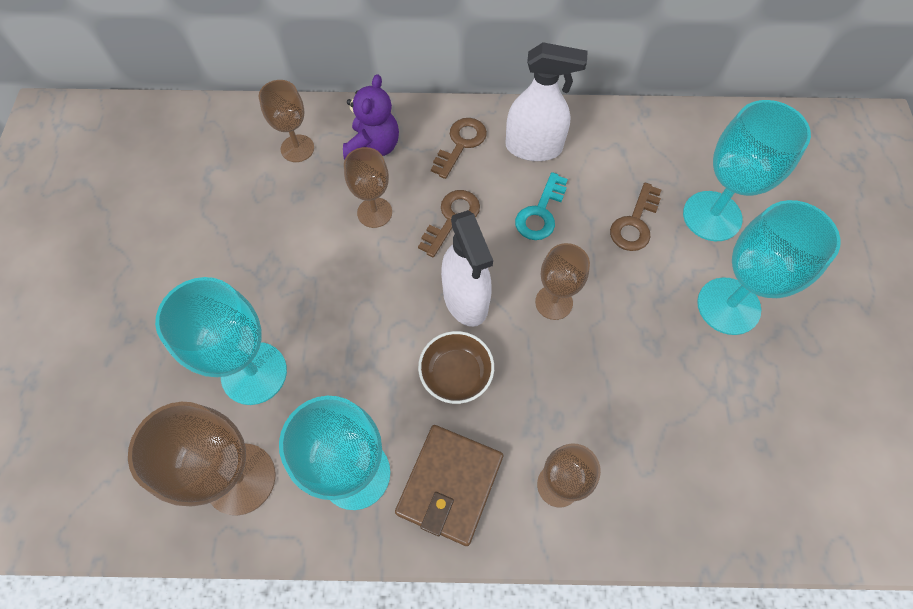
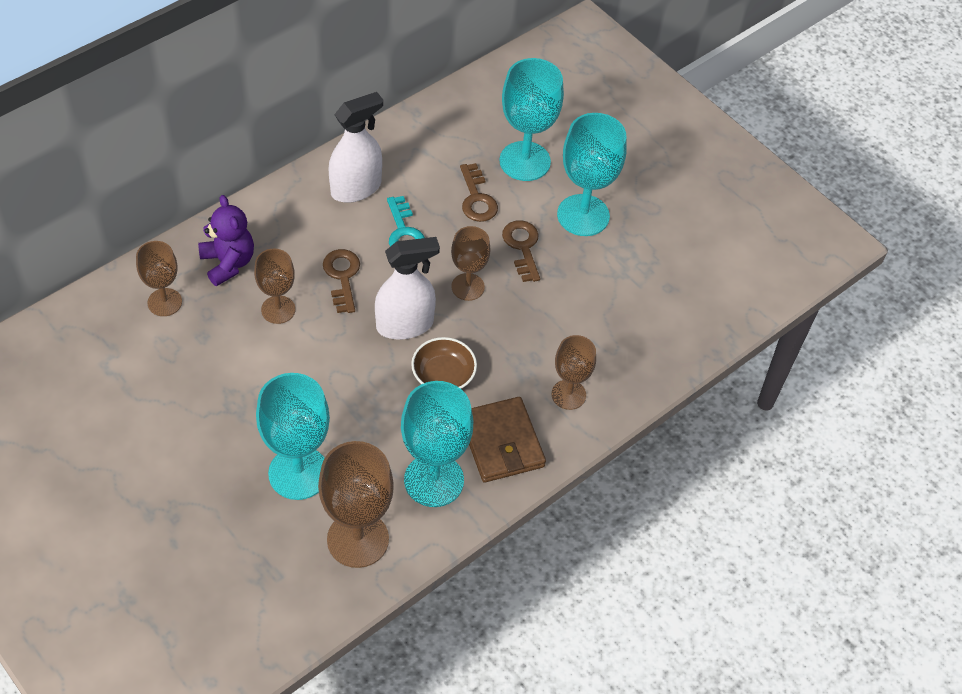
camera: 45 degrees left, 10 degrees down
(461, 144) = (297, 219): brown key -> brown key (522, 247)
(465, 299) = (405, 325): white spray bottle -> white spray bottle turned 45 degrees counterclockwise

